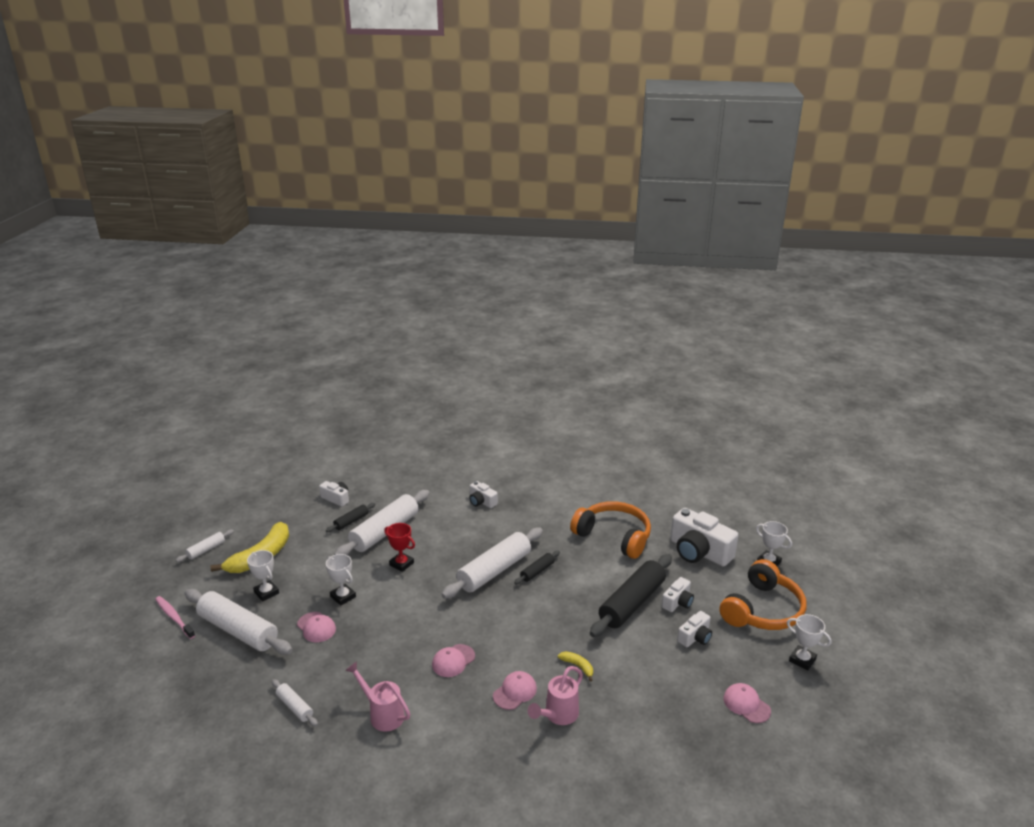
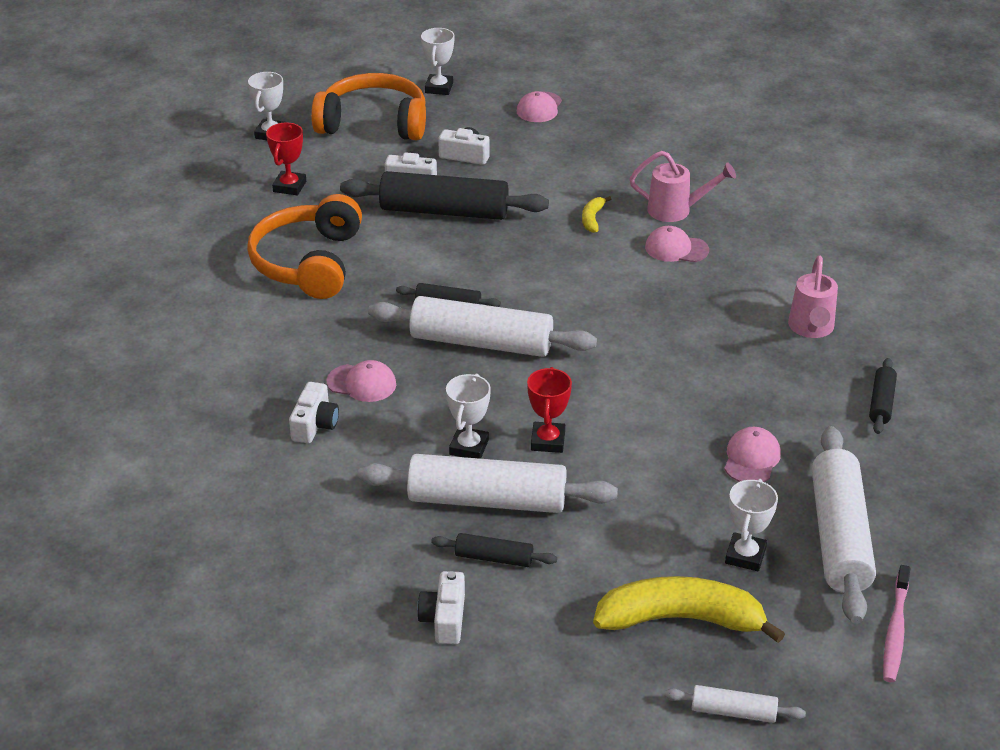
camera: 120 degrees left, 10 degrees up
(295, 707) = (881, 403): white rolling pin -> black rolling pin
(343, 596) = (671, 465): white trophy -> white trophy (469, 447)
(453, 661) = (679, 311): pink cap -> pink cap (362, 383)
(699, 552) = (289, 186): white camera -> red trophy

